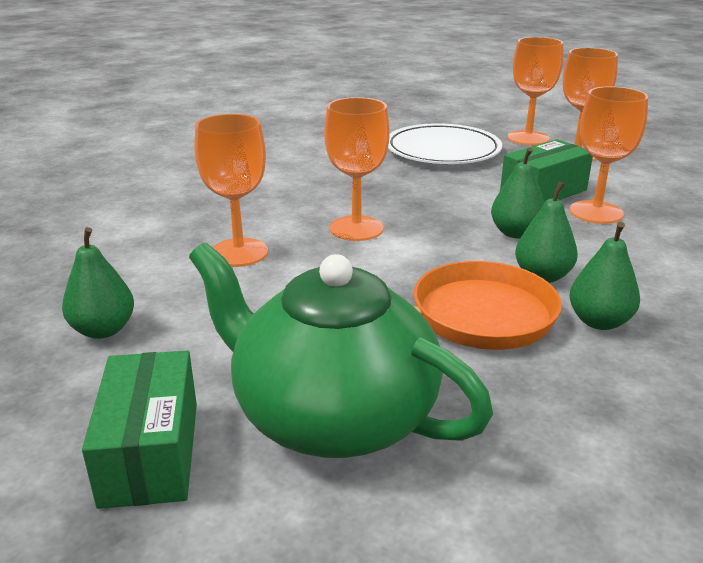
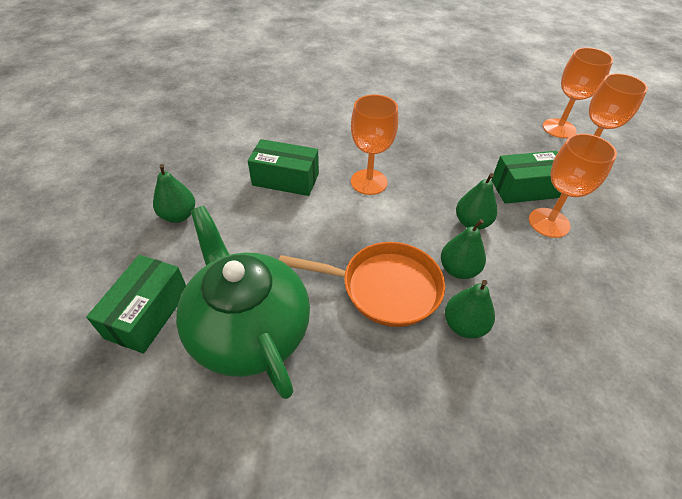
camera: 25 degrees right, 20 degrees up
(239, 252) = (285, 179): orange goblet -> green box
(442, 150) = (483, 123): white plate -> none

